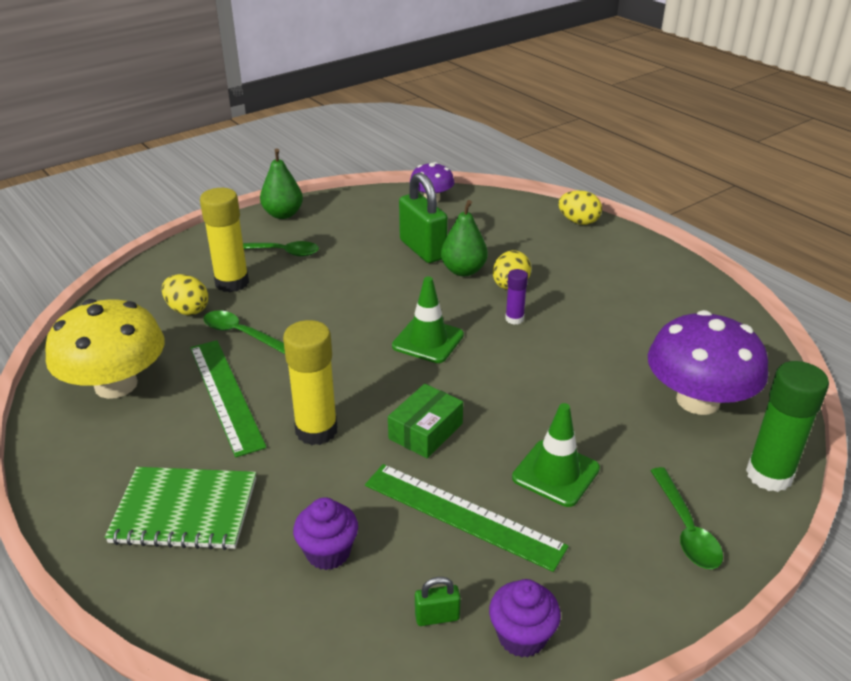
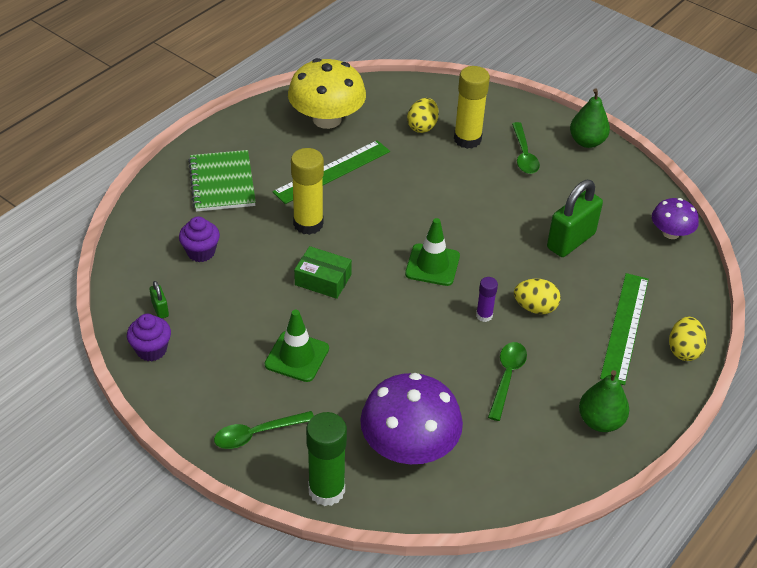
camera: 75 degrees right, 10 degrees up
(241, 334) = (403, 161): green spoon -> green spoon (507, 377)
(463, 270) = (547, 273): green pear -> green pear (600, 421)
(463, 515) = (245, 310): green ruler -> green ruler (625, 327)

